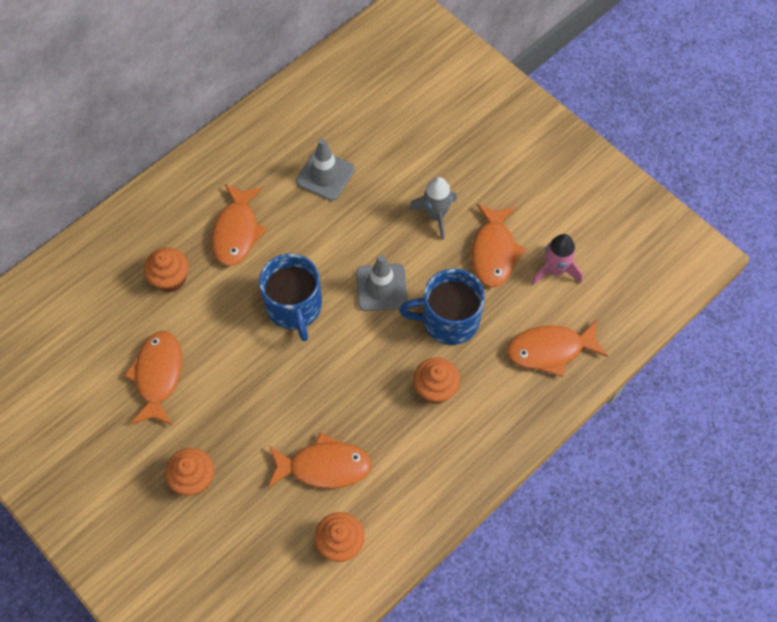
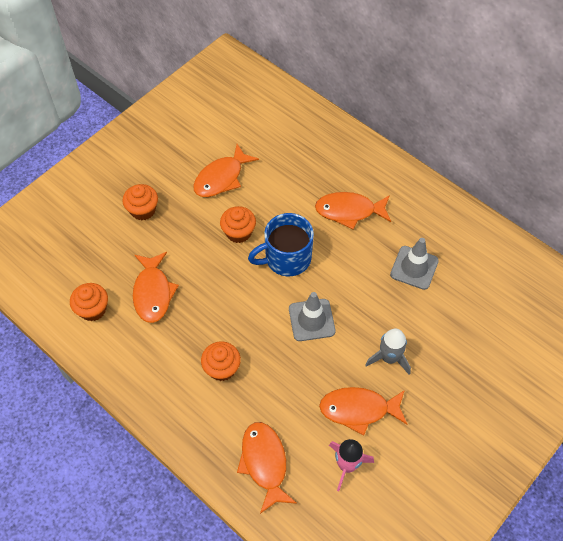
camera: 85 degrees right, 5 degrees down
(158, 376) = (221, 178): orange fish -> orange fish turned 135 degrees clockwise
(170, 278) = (302, 174): orange cupcake -> orange cupcake (238, 232)
(448, 320) = (286, 375): blue mug -> none

